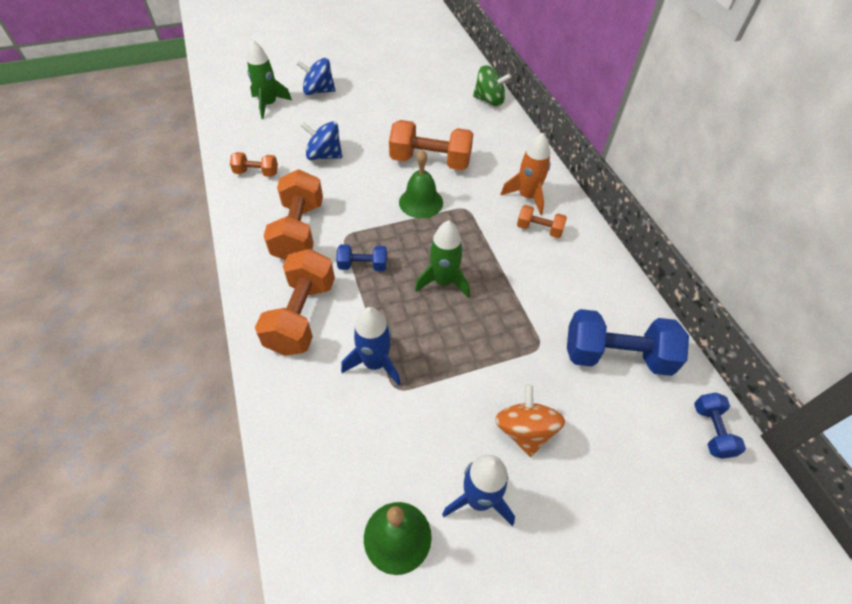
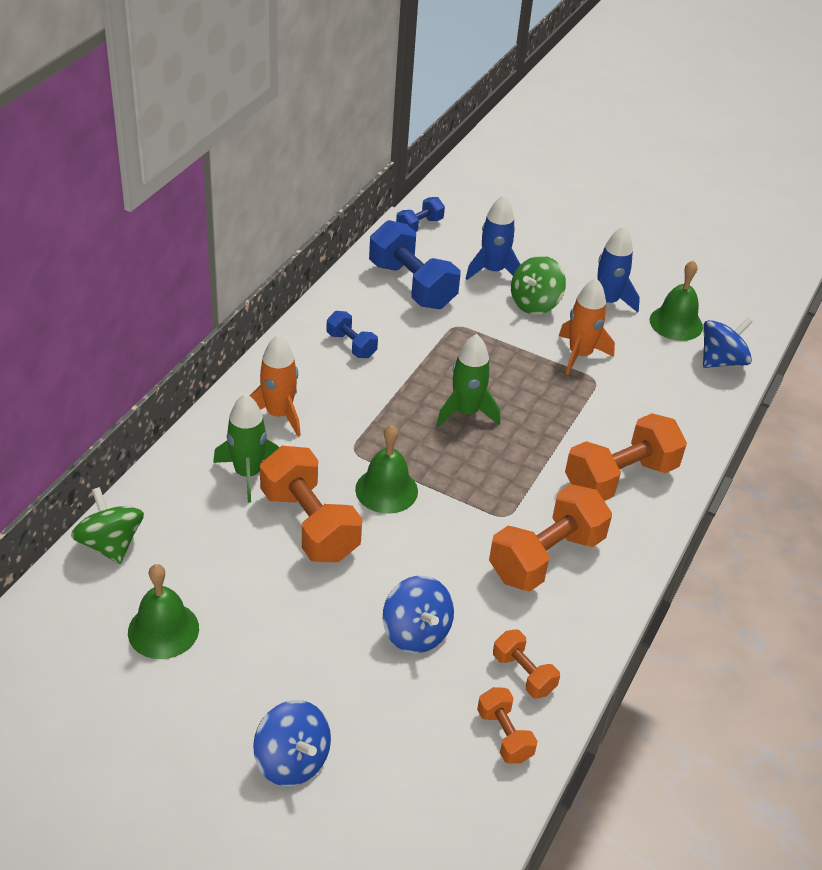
camera: 135 degrees left, 10 degrees down
(269, 105) = (392, 794): green rocket -> green rocket (248, 473)
(317, 522) = (721, 361): none -> blue spinning top
(363, 265) = (520, 477): blue dumbbell -> blue dumbbell (351, 345)
(375, 363) = (594, 404): blue rocket -> blue rocket (493, 271)
(422, 92) = (163, 630): none -> green bell
(433, 405) = (580, 355): none -> orange rocket
(524, 430) = (535, 303): orange spinning top -> green spinning top
(539, 229) = (319, 384): orange dumbbell -> orange dumbbell (504, 735)

